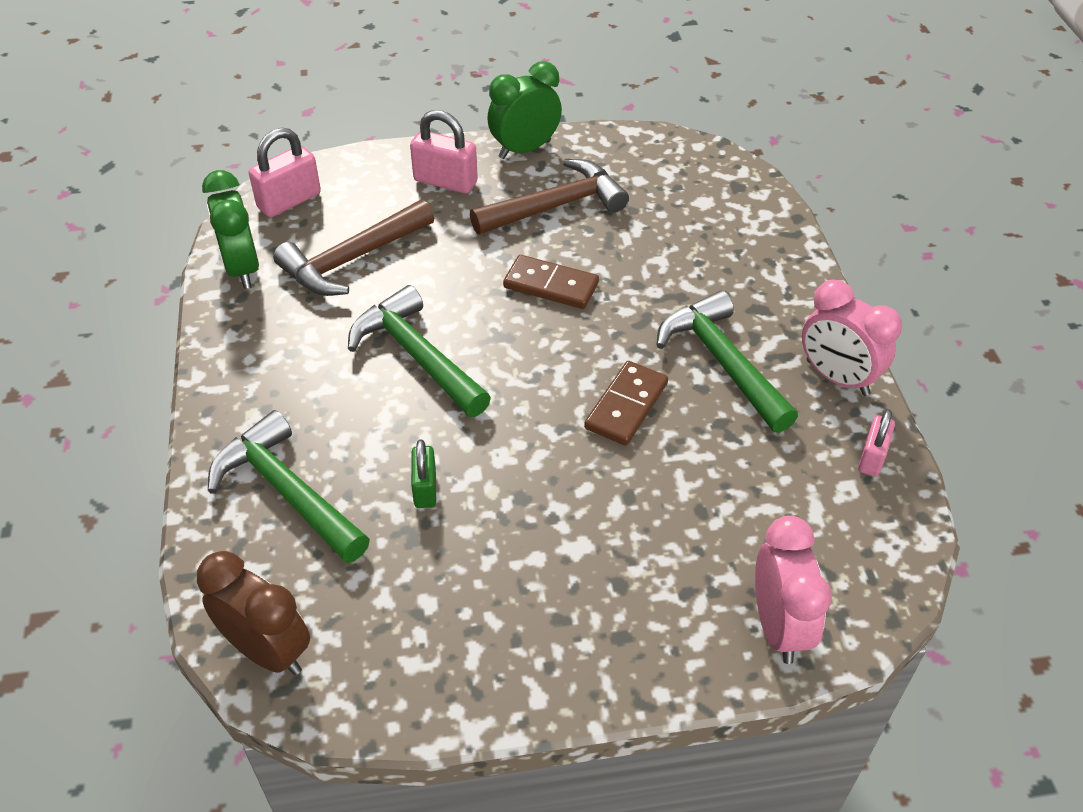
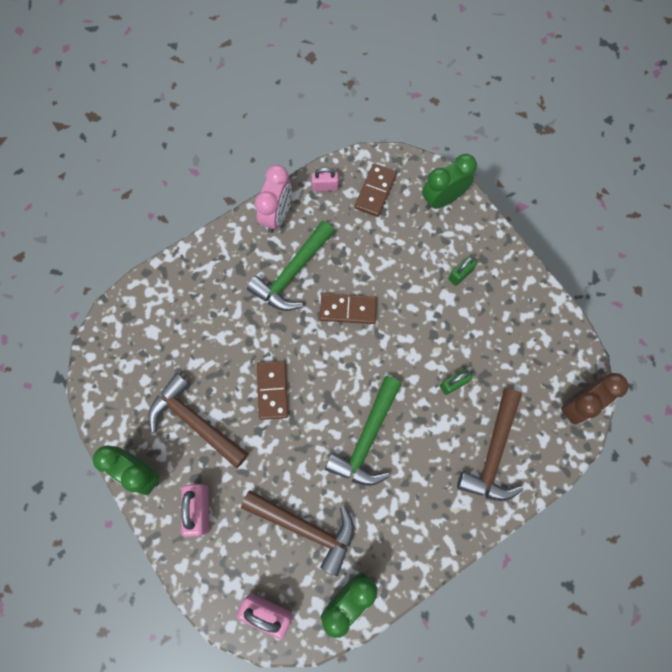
camera: 115 degrees left, 25 degrees up
(268, 651) = (578, 405): brown clock -> brown clock turned 135 degrees counterclockwise
(287, 491) = (493, 453): green hammer -> brown hammer
(608, 585) = (460, 274): none -> green padlock
(778, 626) = (442, 199): pink clock -> green clock
(836, 526) = (375, 191): none -> brown domino

